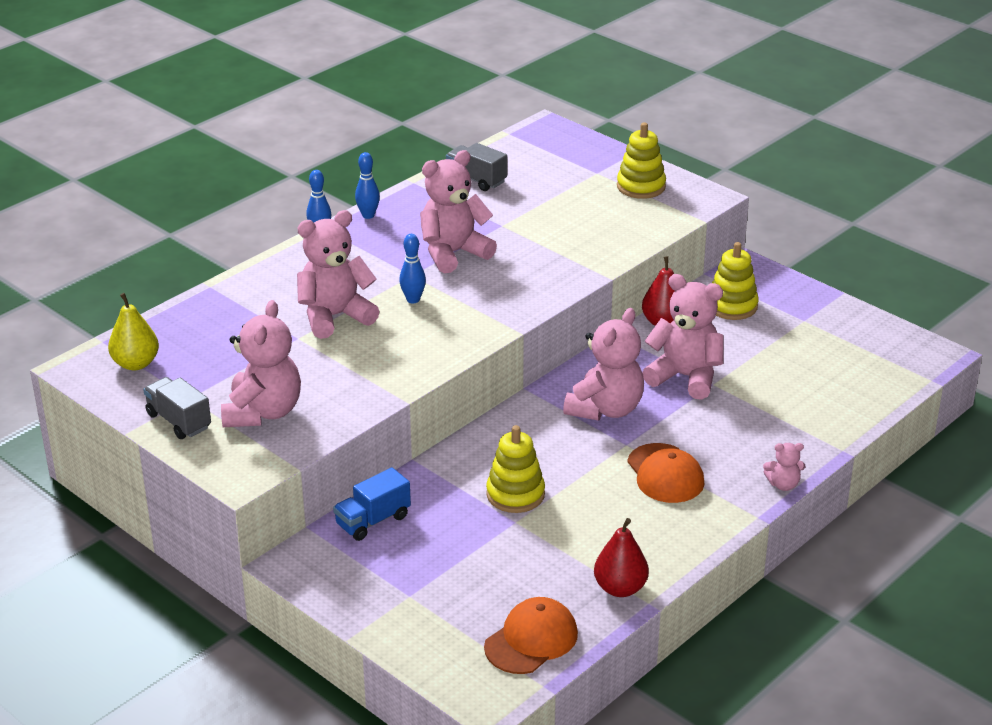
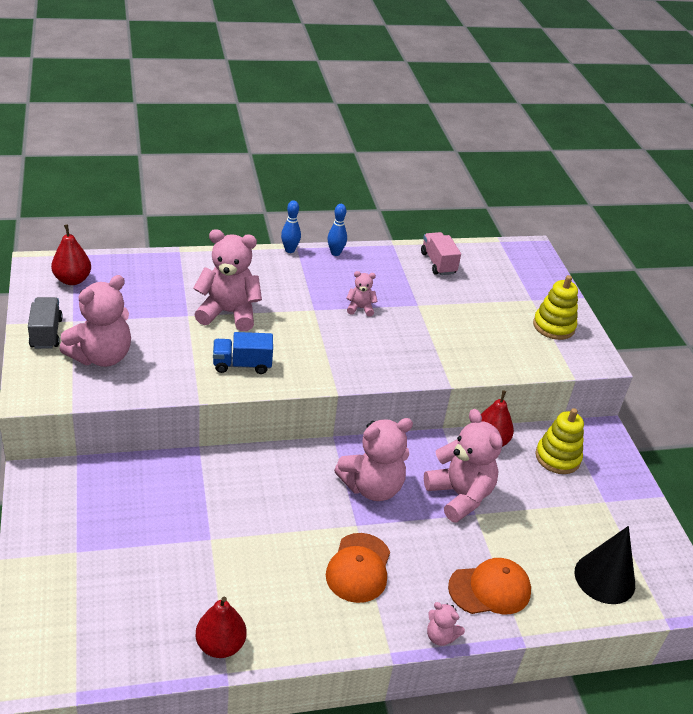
camera: 30 degrees right, 5 degrees up
(136, 364) = (72, 280): yellow pear -> red pear
(373, 521) = (121, 477): blue truck -> blue truck (242, 365)
(413, 299) = (293, 328): blue bowling pin -> none
(453, 253) = (360, 308): pink teddy bear -> pink teddy bear, size x0.47
(476, 180) = (438, 263): grey truck -> pink truck
(515, 494) = (234, 517): yellow stacking toy -> none
(531, 640) = (111, 645): orange cap -> orange cap (490, 589)
(861, 376) = (604, 578): none -> black cone

